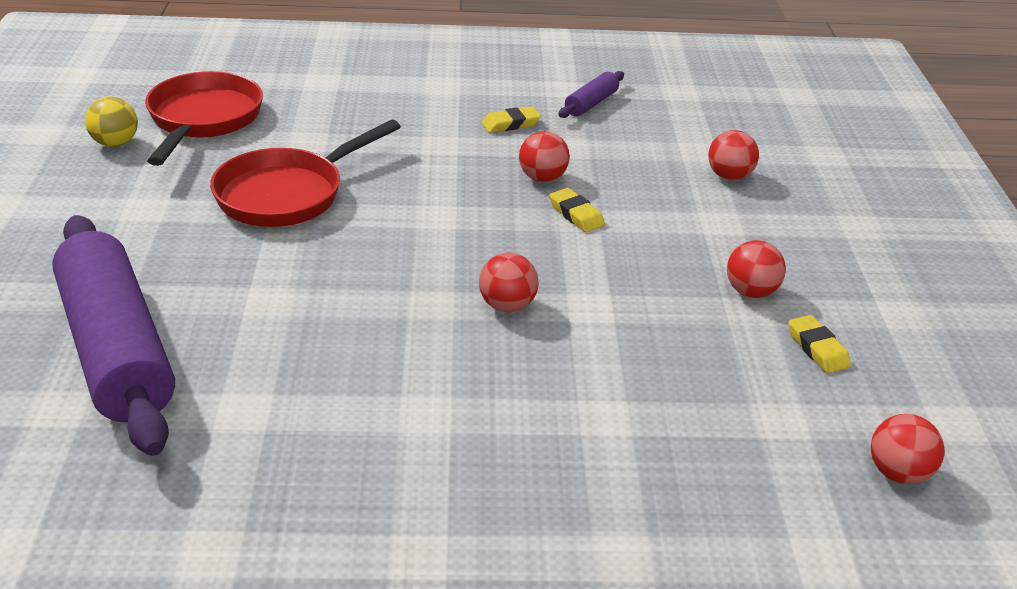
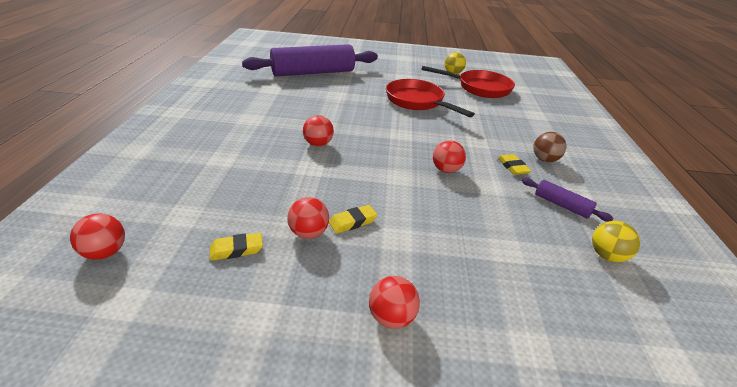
camera: 95 degrees right, 0 degrees up
(479, 97) = (544, 159): none -> brown ball
(576, 214) = (404, 176): yellow eraser -> yellow eraser (353, 222)
(674, 95) = (606, 255): none -> yellow ball
(729, 176) = (467, 259): red ball -> red ball (391, 317)

